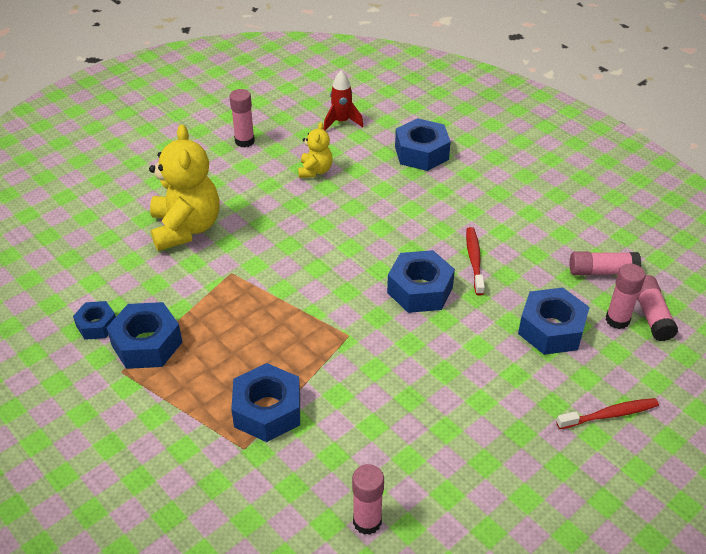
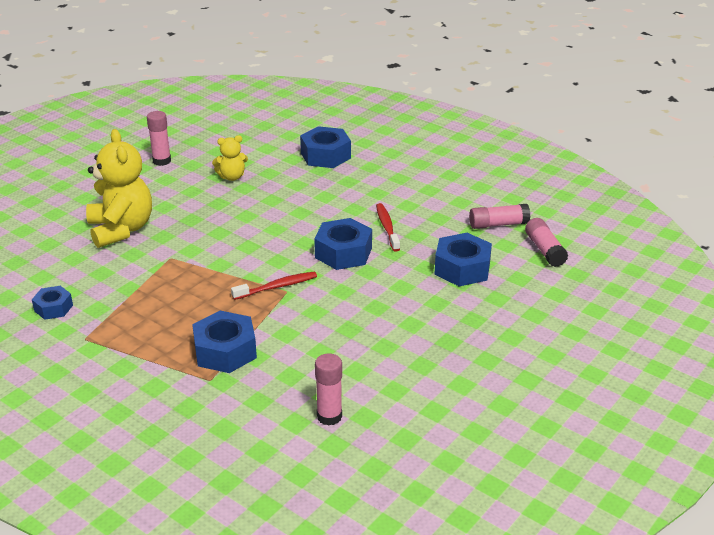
camera: 10 degrees left, 10 degrees down
(147, 344) = (104, 316): blue nut -> none
(315, 171) = (232, 177): yellow teddy bear -> yellow teddy bear turned 75 degrees clockwise
(341, 122) = (248, 139): red rocket -> none
(609, 415) = (521, 321): red toothbrush -> red toothbrush (277, 287)
(617, 320) = (517, 256): pink glue stick -> none

